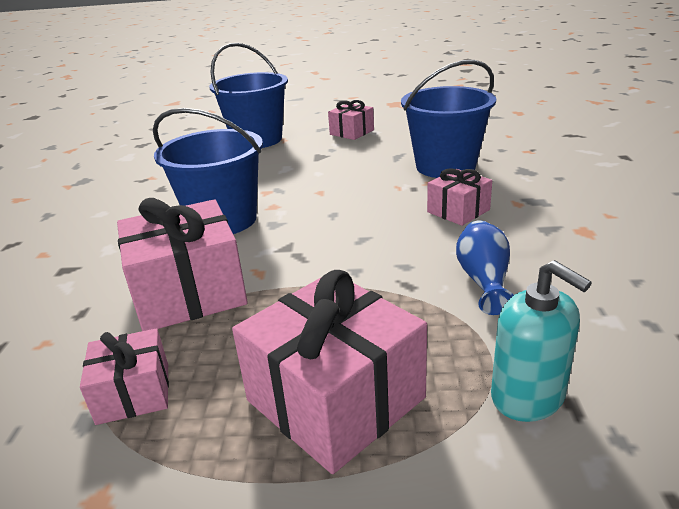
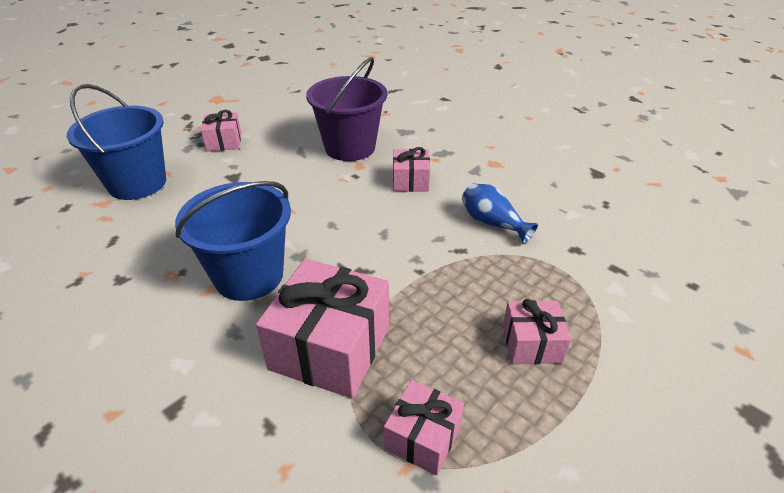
camera: 50 degrees left, 10 degrees up
(335, 399) = (531, 343): pink gift -> pink gift, size x0.55
(445, 166) = (350, 147): blue bucket -> purple bucket
(528, 396) = (598, 277): turquoise soap dispenser -> none

